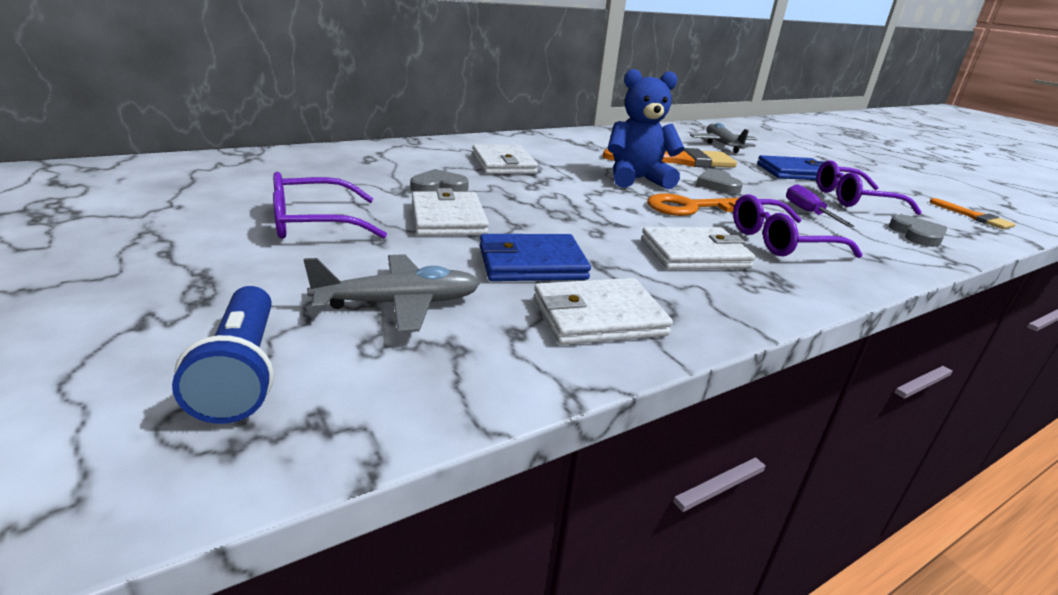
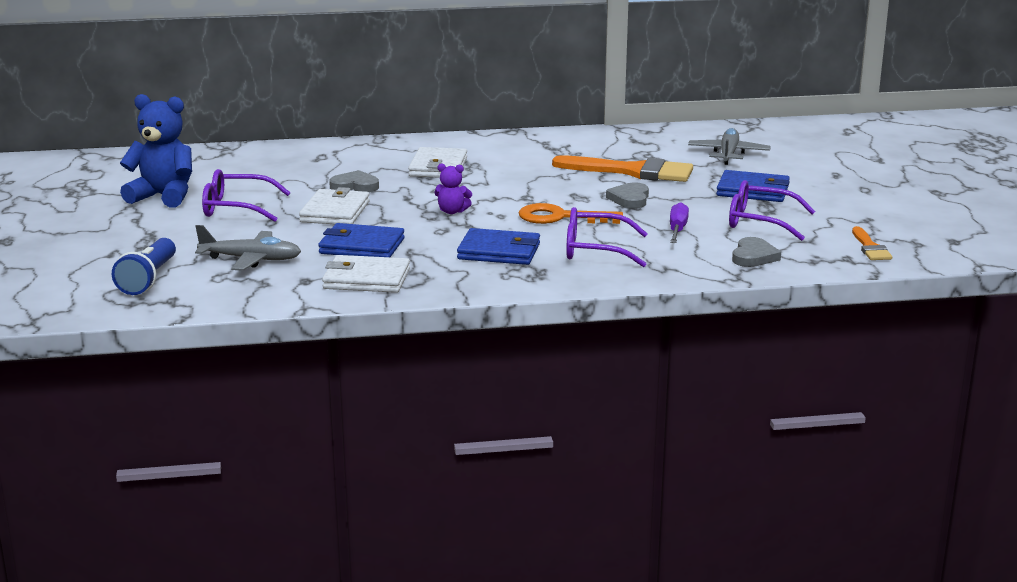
camera: 25 degrees right, 5 degrees down
(578, 209) = (452, 211): none -> purple teddy bear
(637, 179) = (551, 189): blue teddy bear -> blue teddy bear (163, 196)
(694, 254) = (499, 251): white wallet -> blue wallet

